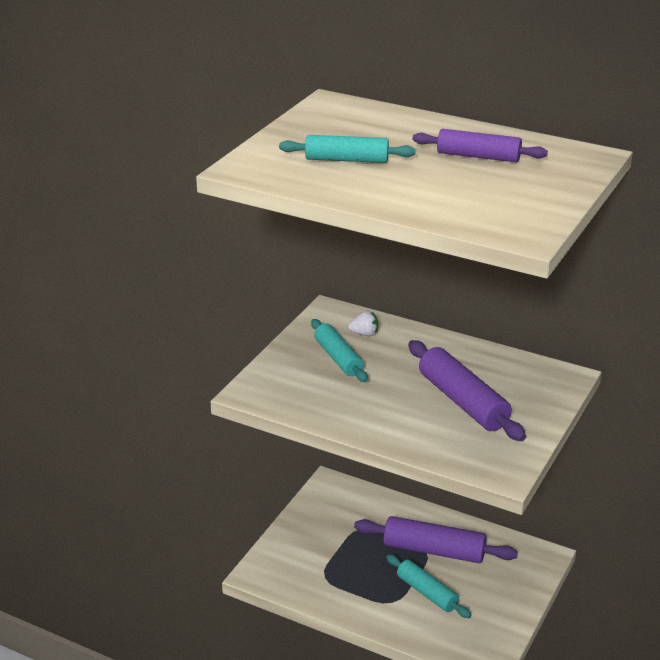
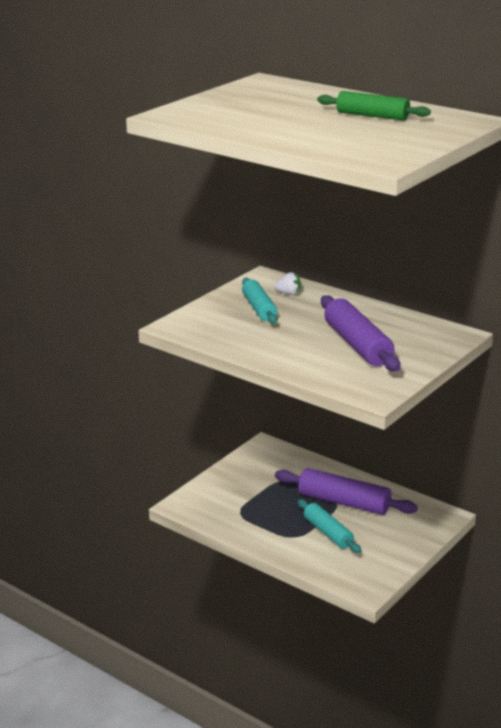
camera: 10 degrees right, 5 degrees down
(346, 160) = (257, 113): turquoise rolling pin -> none
(478, 156) = (372, 116): purple rolling pin -> green rolling pin

